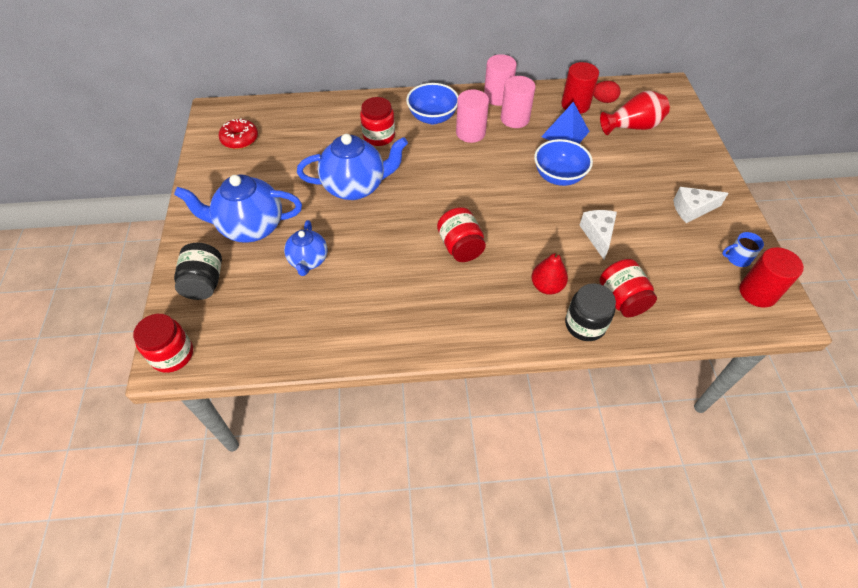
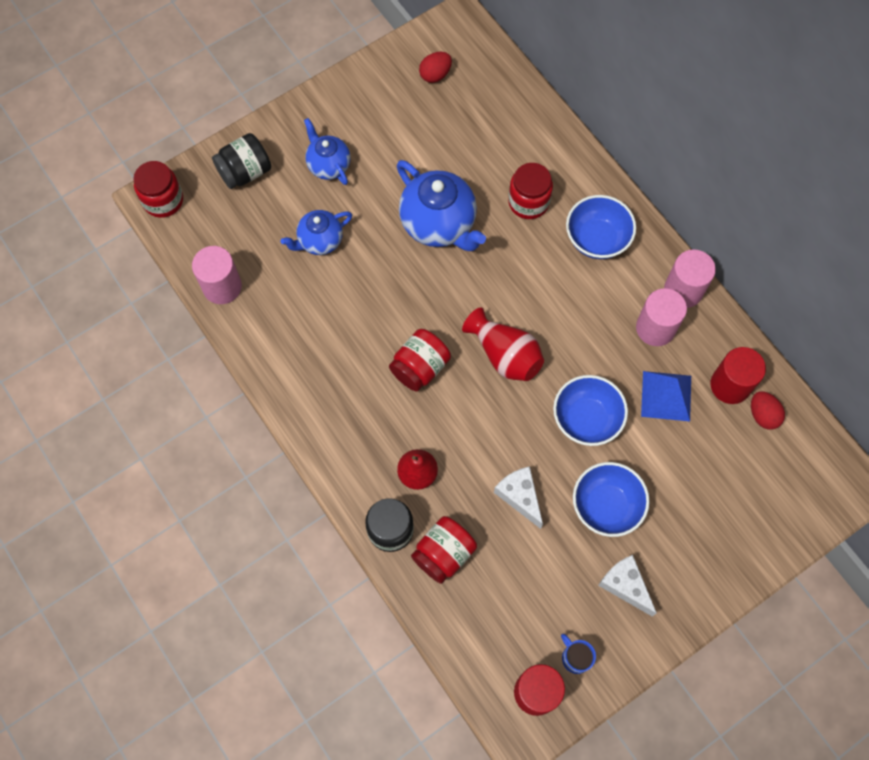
camera: 60 degrees right, 15 degrees up
(240, 139) = (435, 74): red donut -> red egg
(250, 227) = (328, 165): blue teapot -> blue teapot, size x0.59
(470, 133) = (597, 292): pink cylinder -> pink cylinder (222, 286)
(598, 235) = (519, 496): white cheese -> white cheese turned 90 degrees counterclockwise
(628, 194) = (606, 506): none -> blue bowl
(632, 126) = (733, 468): red vase -> red vase (505, 355)

